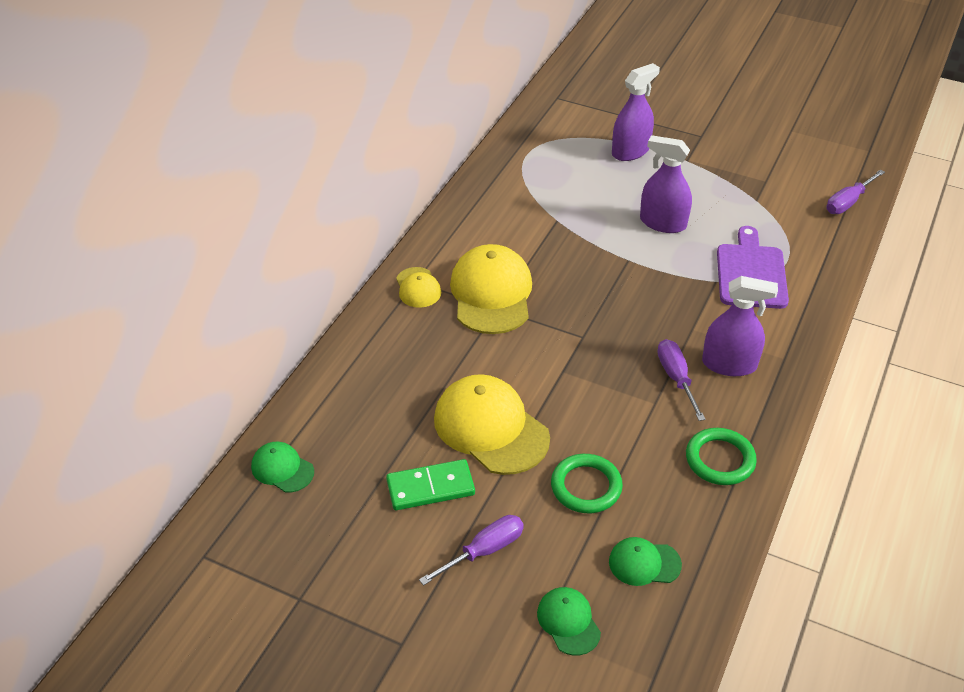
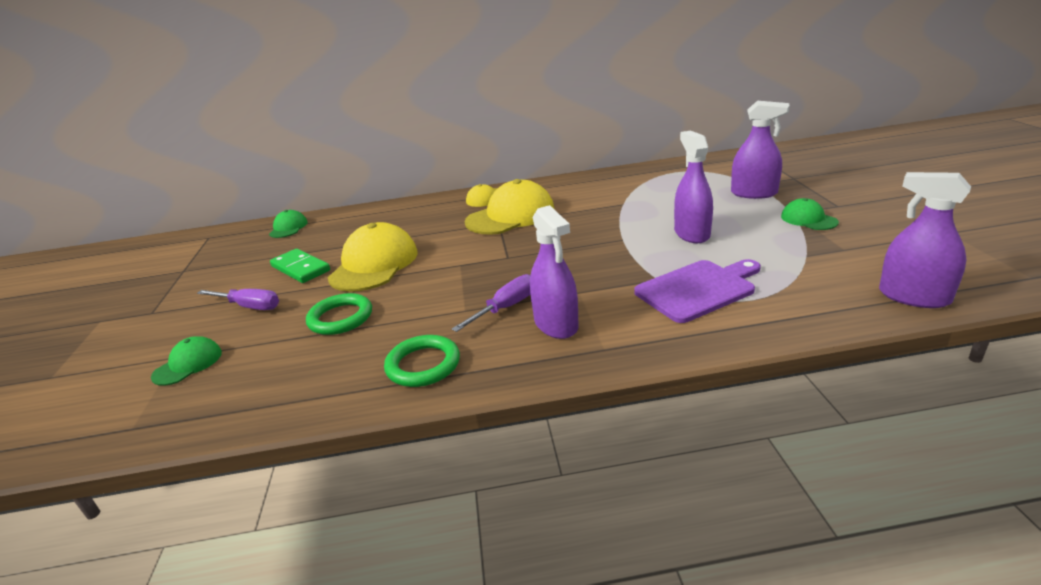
camera: 60 degrees right, 15 degrees down
(644, 563) = (267, 374): green cap -> green cap (808, 219)
(848, 202) = (914, 297): purple screwdriver -> purple spray bottle

